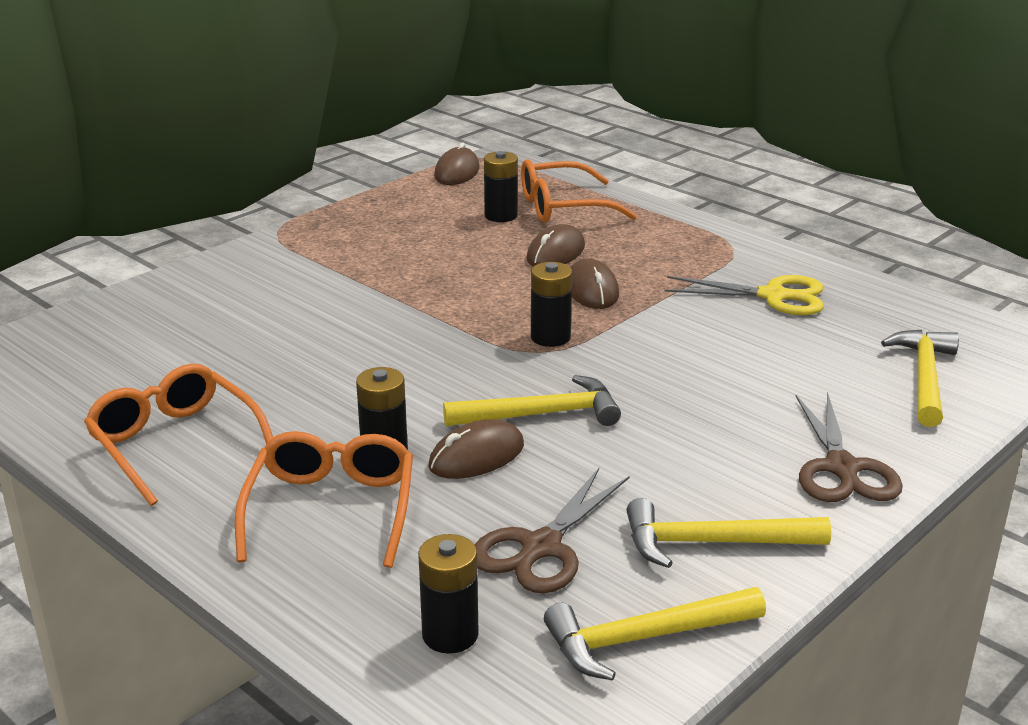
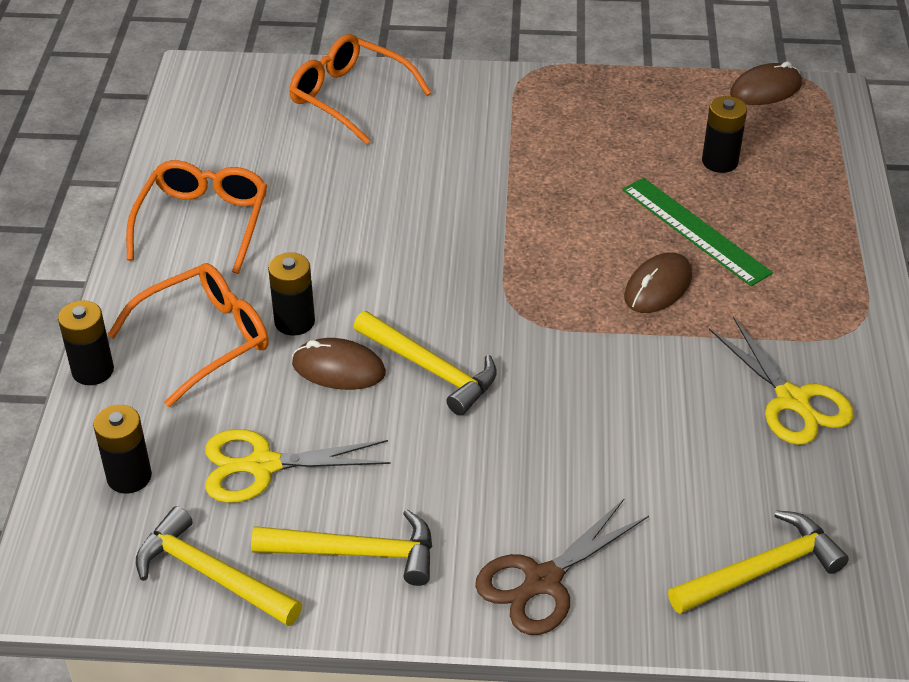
camera: 50 degrees right, 15 degrees up
(541, 547) = (263, 465): brown scissors -> yellow scissors
(550, 337) = (550, 308): black battery -> black battery (93, 370)
(556, 253) = (695, 230): brown mouse -> green ruler
(562, 207) = (786, 185): orange glasses -> orange glasses (348, 97)
(711, 543) = (357, 553): yellow hammer -> yellow hammer turned 135 degrees clockwise

